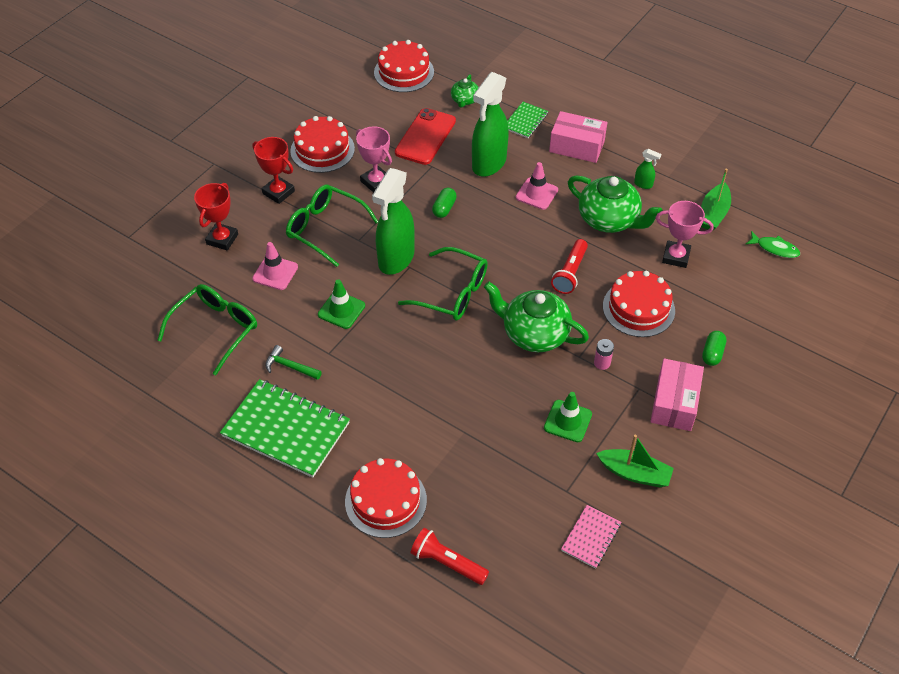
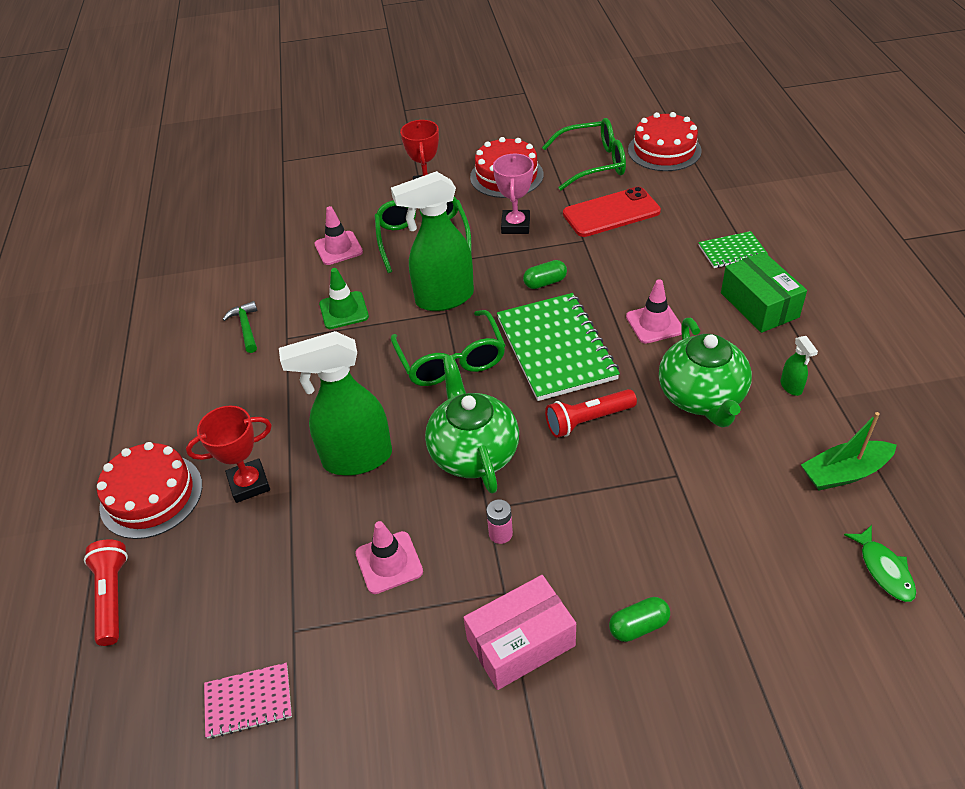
camera: 50 degrees right, 5 degrees down
(216, 329) = (241, 262): green glasses -> green glasses (593, 163)
(222, 239) = (338, 199): red trophy -> red trophy (249, 484)
(286, 430) = (173, 374): green notebook -> green notebook (556, 348)
(464, 100) = (692, 202): green teapot -> none
(488, 164) = (641, 269): green spray bottle -> green spray bottle (356, 459)
(568, 421) = (389, 562): green traffic cone -> pink traffic cone
(576, 146) = (759, 305): pink box -> green box
(634, 473) = (378, 678): green boat -> none
(638, 308) = (615, 509): red cake -> none
(676, 256) = (733, 487): pink trophy -> none

